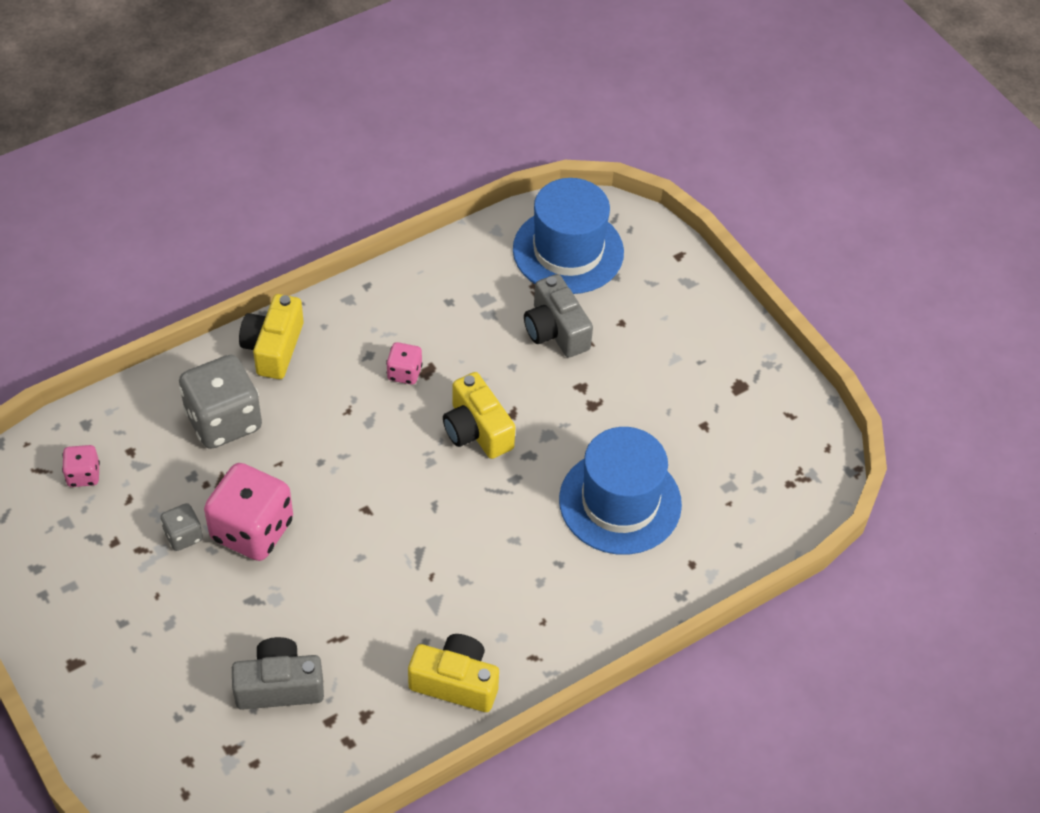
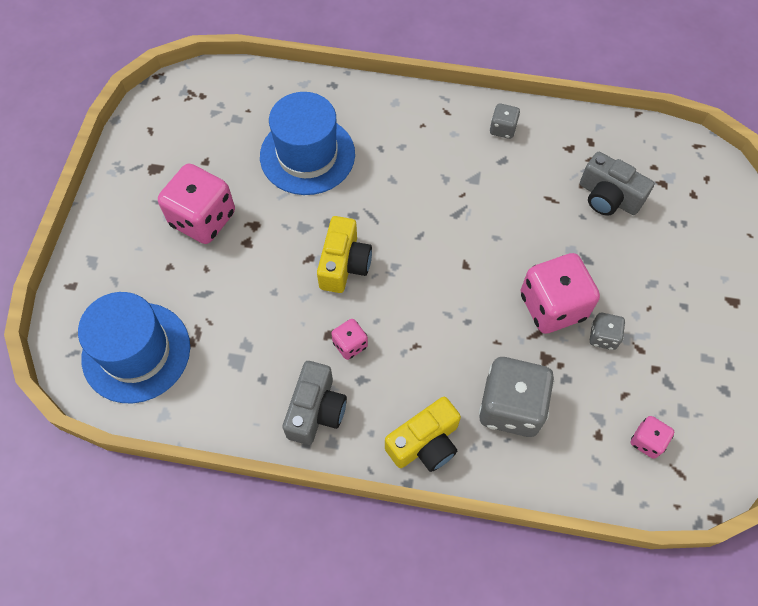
camera: 135 degrees left, 10 degrees up
(455, 682) = (502, 129): yellow camera -> grey dice
(556, 330) = (217, 295): grey camera -> grey camera (316, 410)
(642, 377) = (203, 219): none -> pink dice

